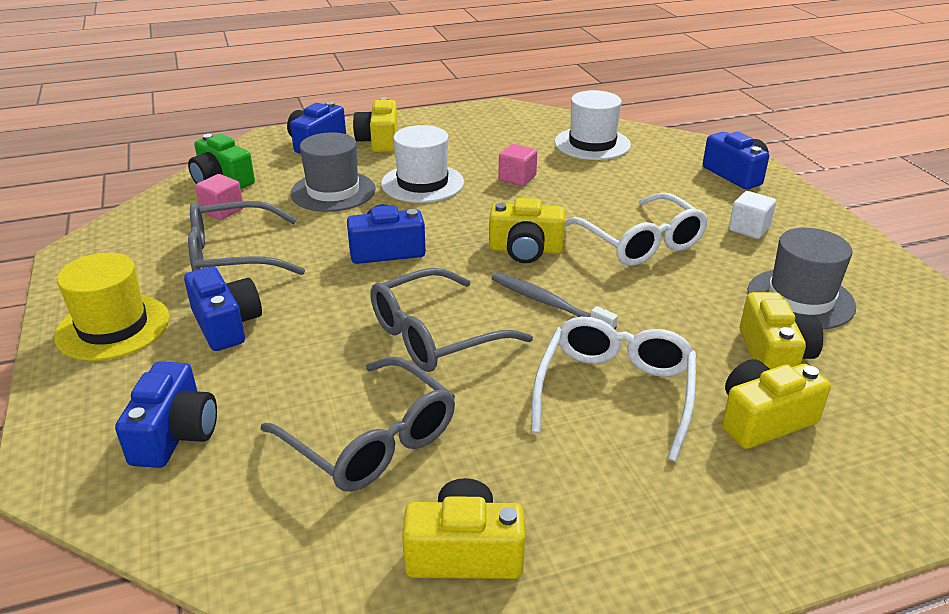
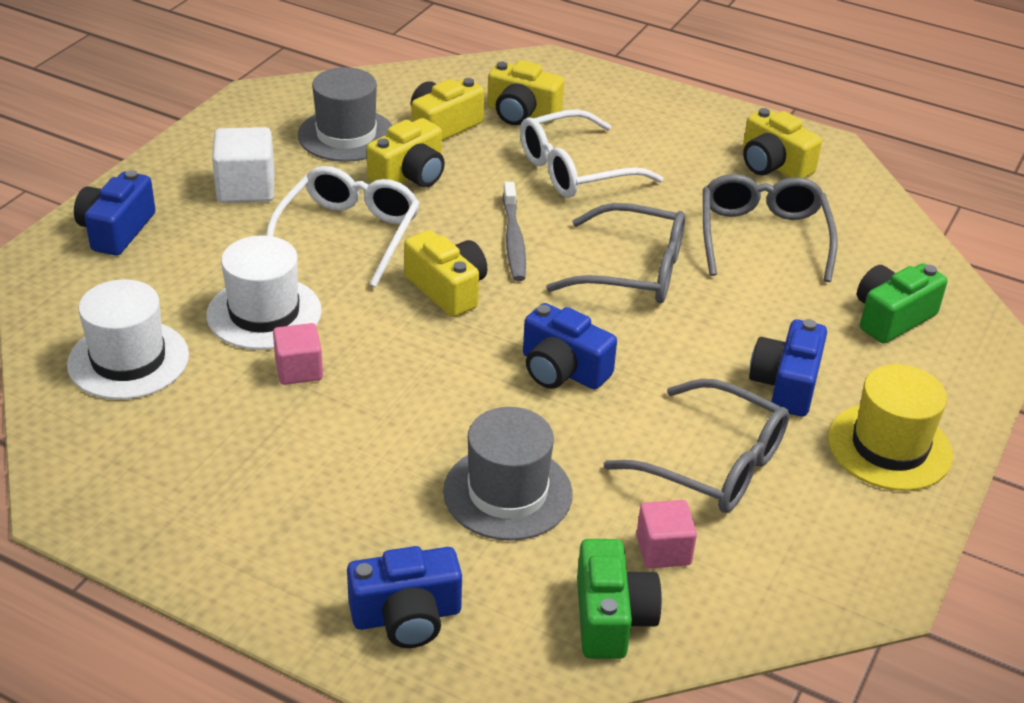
camera: 135 degrees left, 5 degrees up
(175, 434) = (891, 317): blue camera -> green camera
(379, 141) = (326, 555): yellow camera -> yellow camera (410, 175)
(422, 183) = (399, 434): white hat -> white hat (264, 313)
(749, 229) = (246, 188): white cube -> white cube, size x1.50

